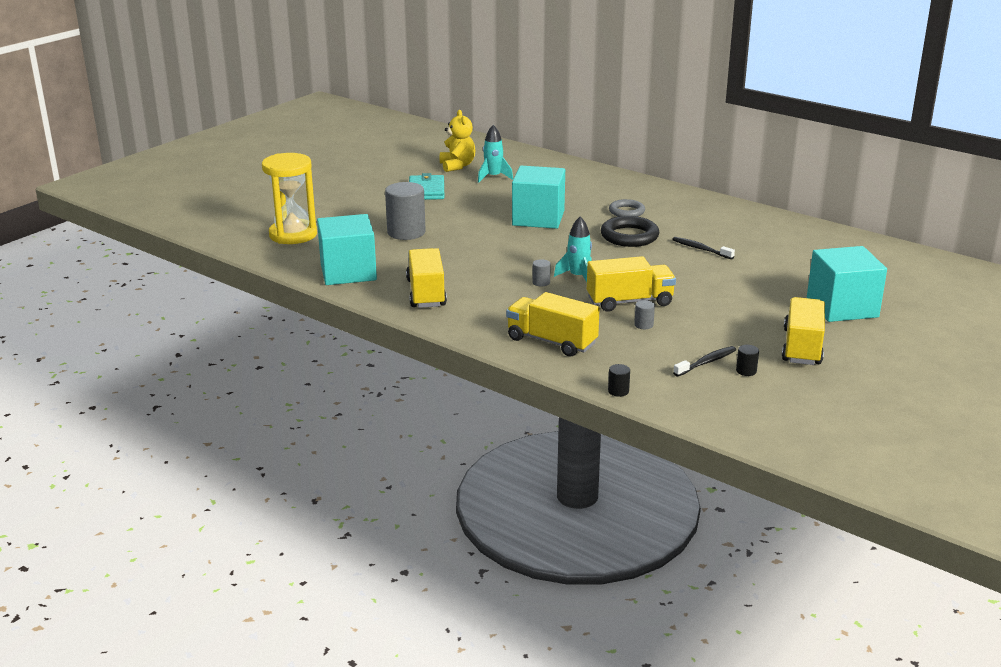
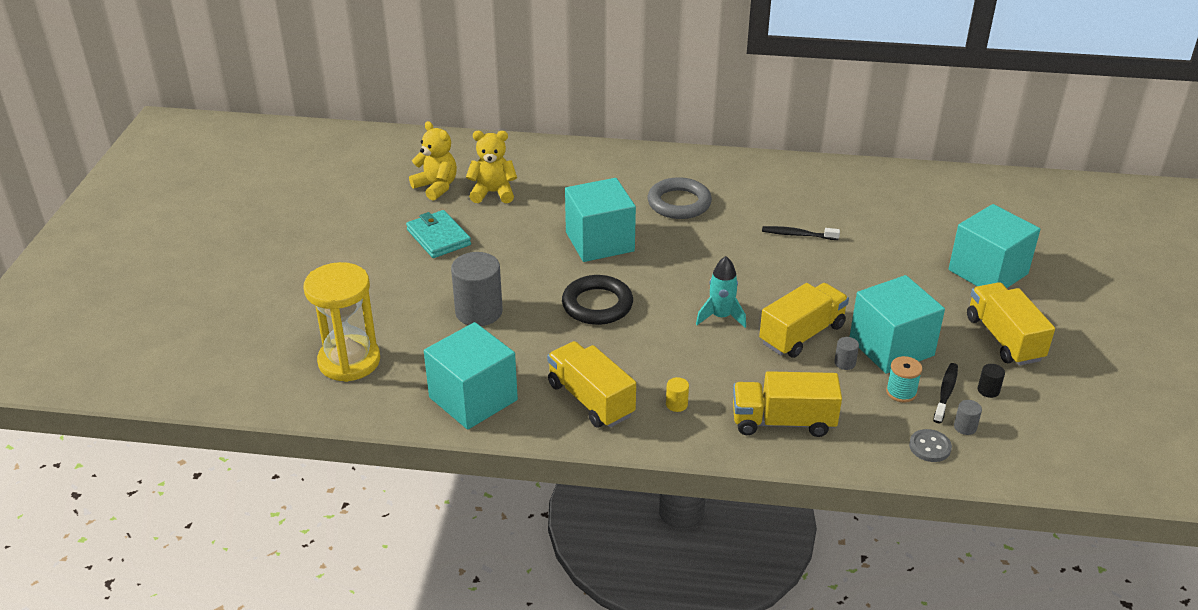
camera: 30 degrees left, 10 degrees up
(484, 311) = (676, 404): none -> yellow cylinder
(493, 177) = (493, 193): turquoise rocket -> yellow teddy bear
(541, 282) = (692, 338): grey cylinder -> grey cylinder (965, 427)
(618, 391) = (907, 466): black cylinder -> none
(626, 212) = (679, 203): grey ring -> grey ring, size x1.55
(629, 236) = (715, 239): black ring -> black ring (597, 305)
(651, 386) = (930, 447): none -> grey button
(668, 352) = (901, 392): none -> turquoise spool
(695, 326) = (891, 347): none -> turquoise cube

